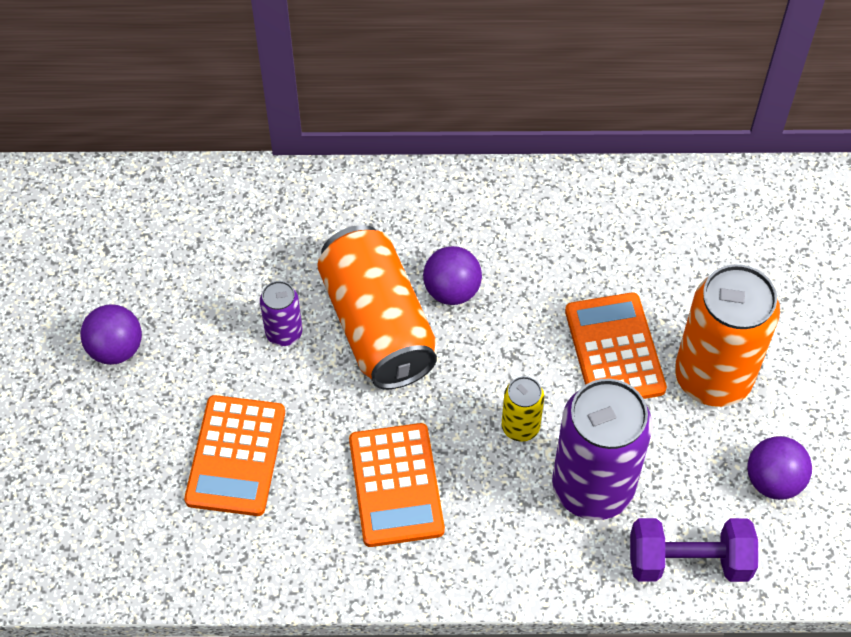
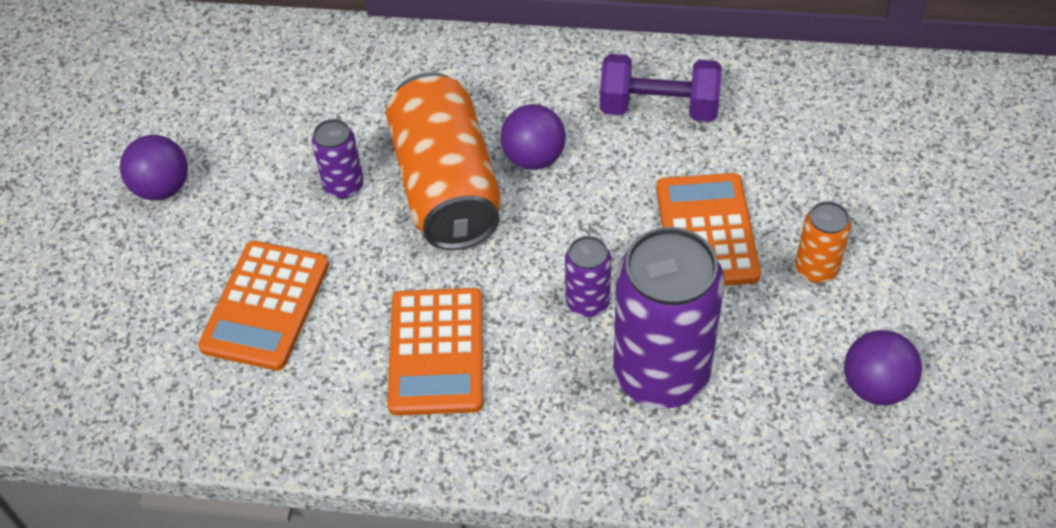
camera: 10 degrees right, 5 degrees down
(520, 427) = (587, 302): yellow can -> purple can
(688, 562) = (763, 467): purple dumbbell -> purple dumbbell (658, 108)
(712, 377) = (816, 269): orange can -> orange can, size x0.48

